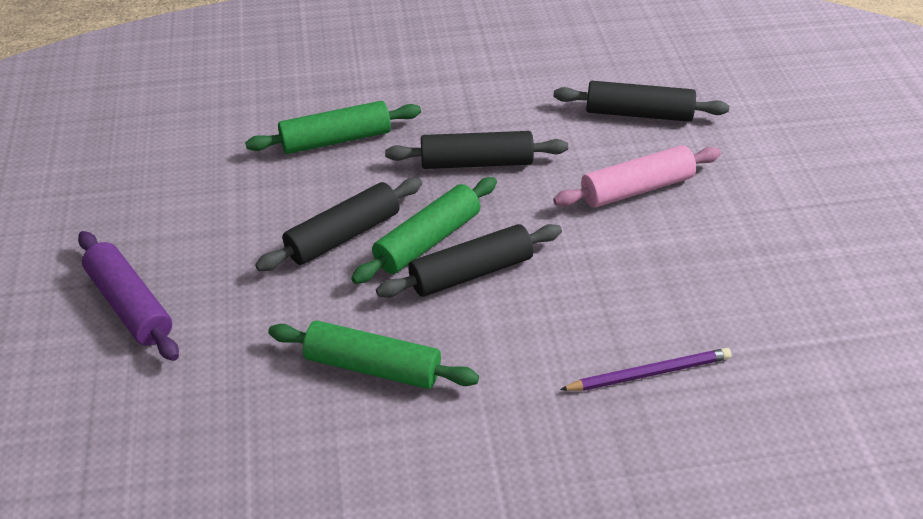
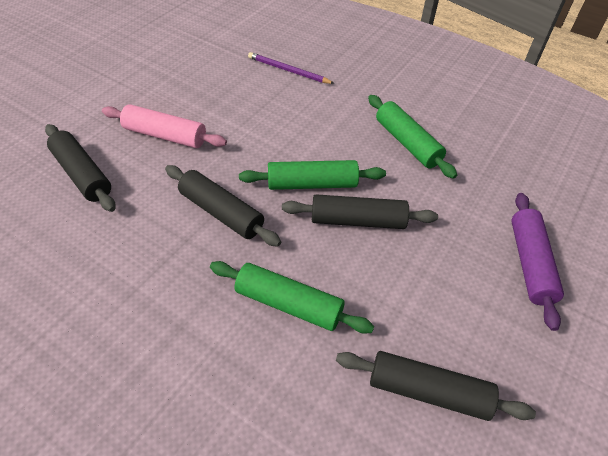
camera: 140 degrees left, 5 degrees up
(471, 272) = (310, 152): black rolling pin -> black rolling pin (428, 391)

